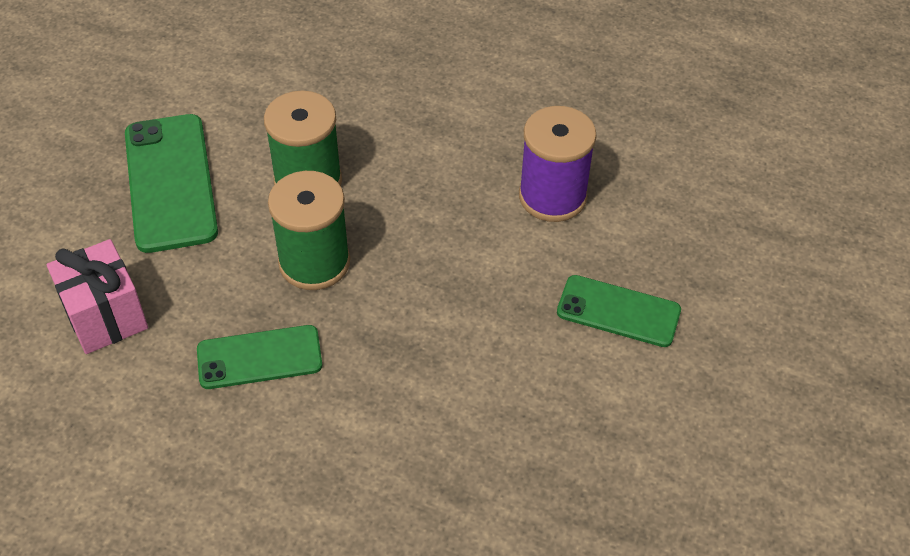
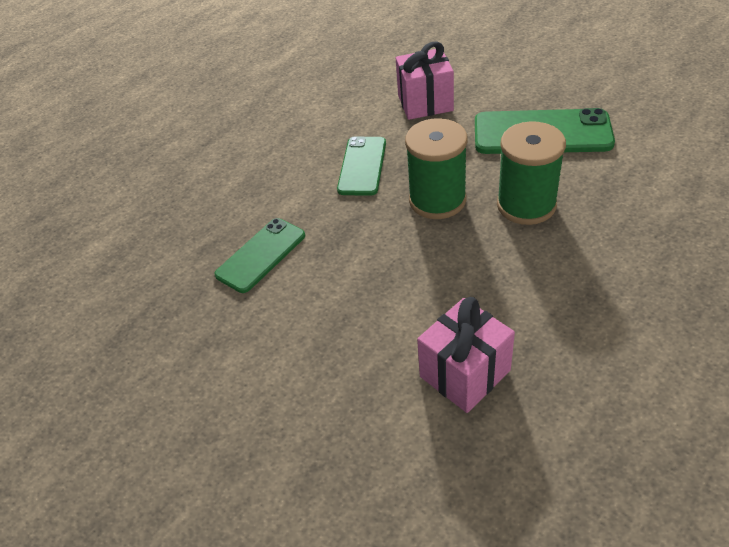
camera: 115 degrees right, 5 degrees down
(552, 196) = (465, 373): purple spool -> pink gift
(618, 311) = (309, 389): green phone -> green phone (261, 255)

